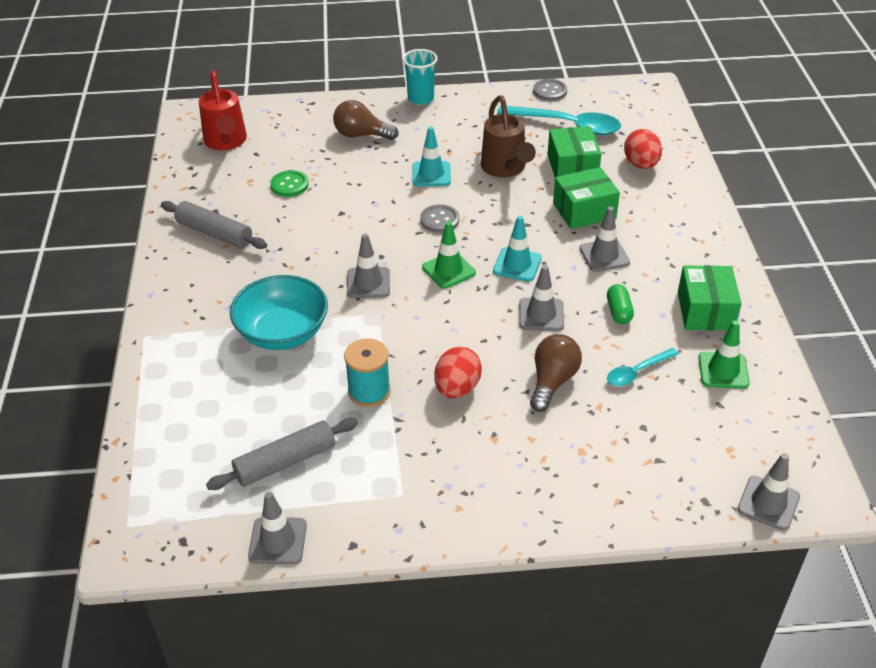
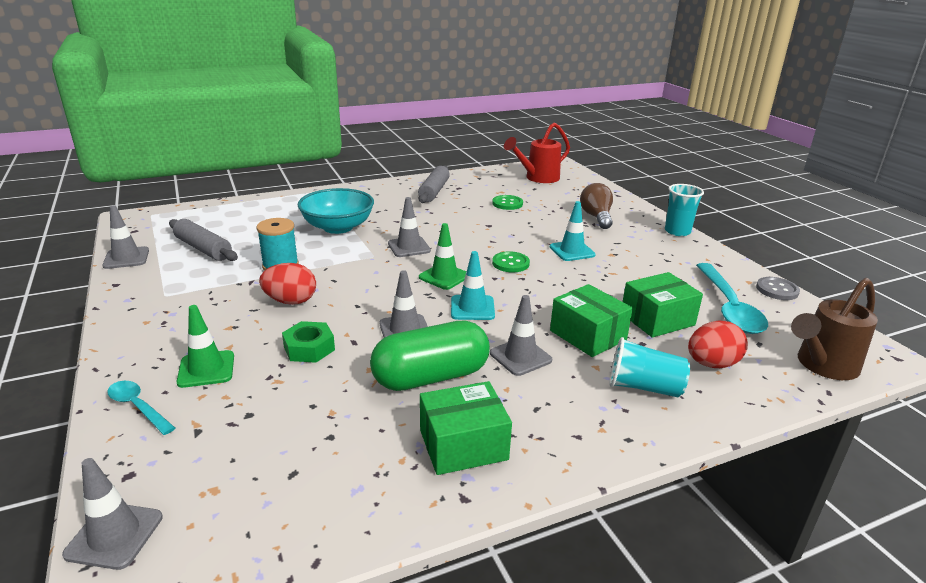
camera: 70 degrees right, 15 degrees down
(439, 220) = (510, 263): grey button -> green button
(505, 169) = (615, 283): brown watering can -> brown watering can (822, 366)
(552, 381) = (309, 348): brown light bulb -> green nut
(618, 311) = (431, 377): green capsule -> green capsule, size x2.17
(637, 372) = (336, 400): turquoise spoon -> turquoise spoon (138, 407)
(660, 206) = (644, 387): none -> turquoise cup
(723, 370) = (355, 471): green traffic cone -> green traffic cone (206, 369)

